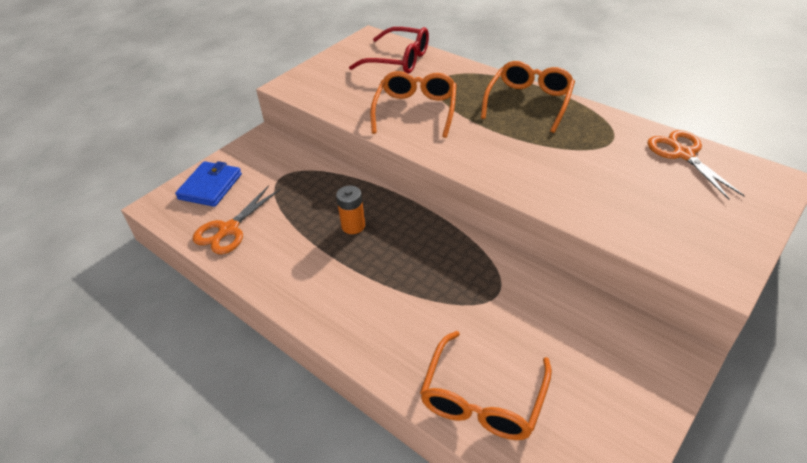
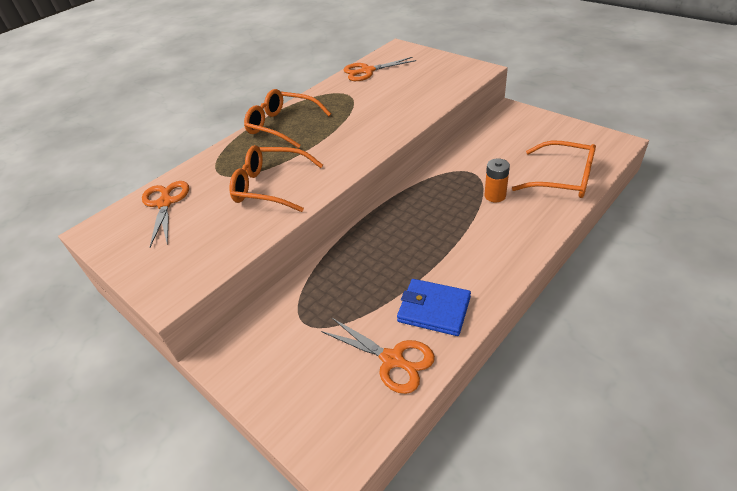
camera: 85 degrees left, 0 degrees up
(210, 186) = (308, 398): blue wallet -> blue wallet (434, 309)
(353, 226) = (394, 254): orange battery -> orange battery (495, 196)
(398, 60) = (165, 203): red glasses -> orange scissors

